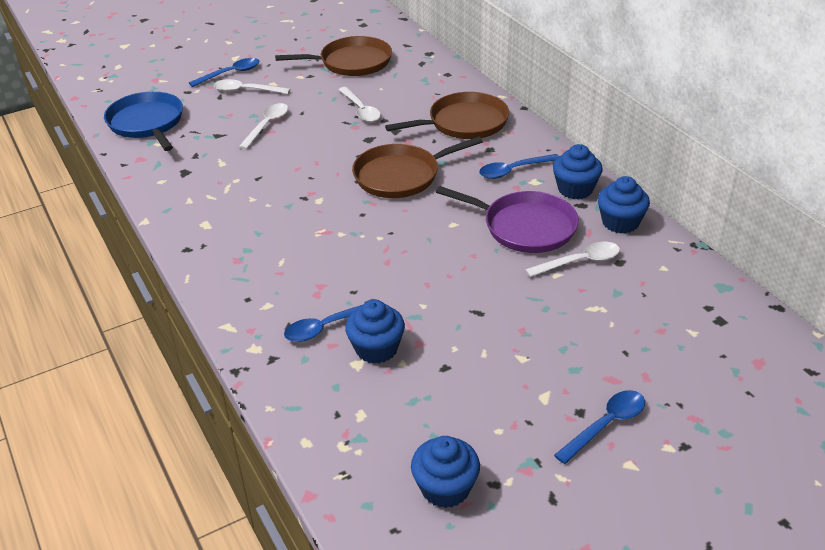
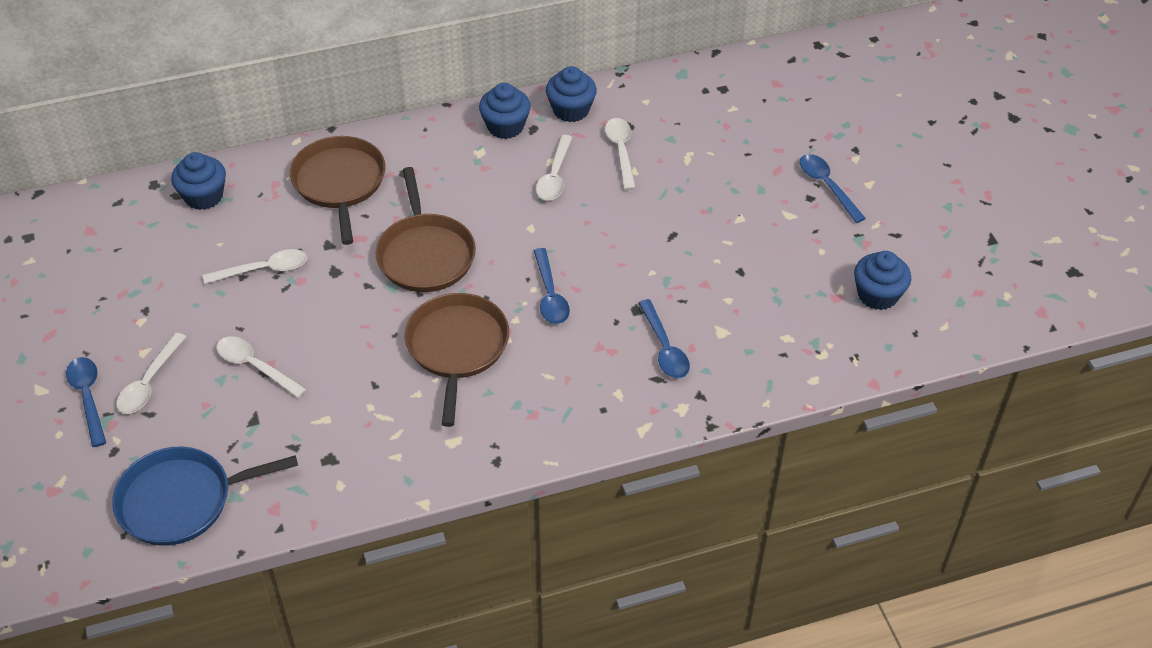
camera: 80 degrees left, 10 degrees up
(351, 62) = (133, 263): brown pan -> brown pan (457, 348)
(376, 349) = (705, 315): blue cupcake -> blue cupcake (203, 196)
(513, 170) = (453, 163): blue spoon -> blue spoon (550, 295)
(524, 227) = (554, 176): purple pan -> white spoon

